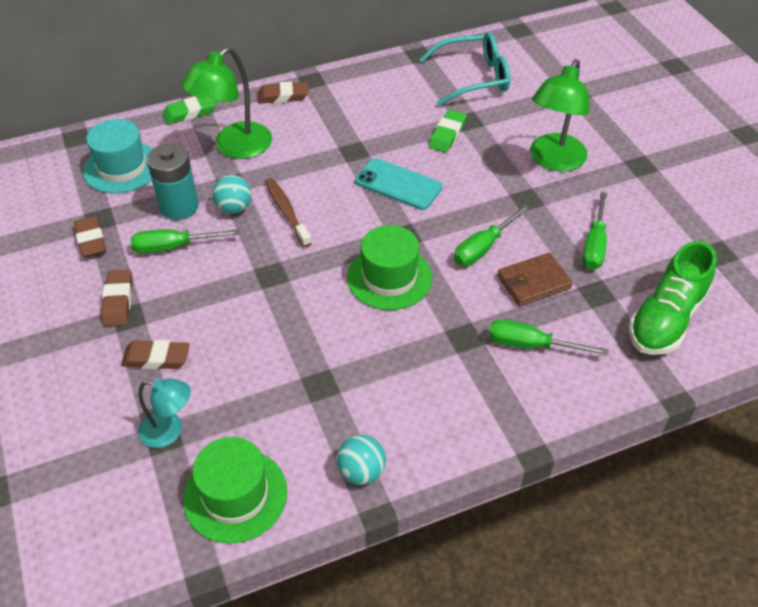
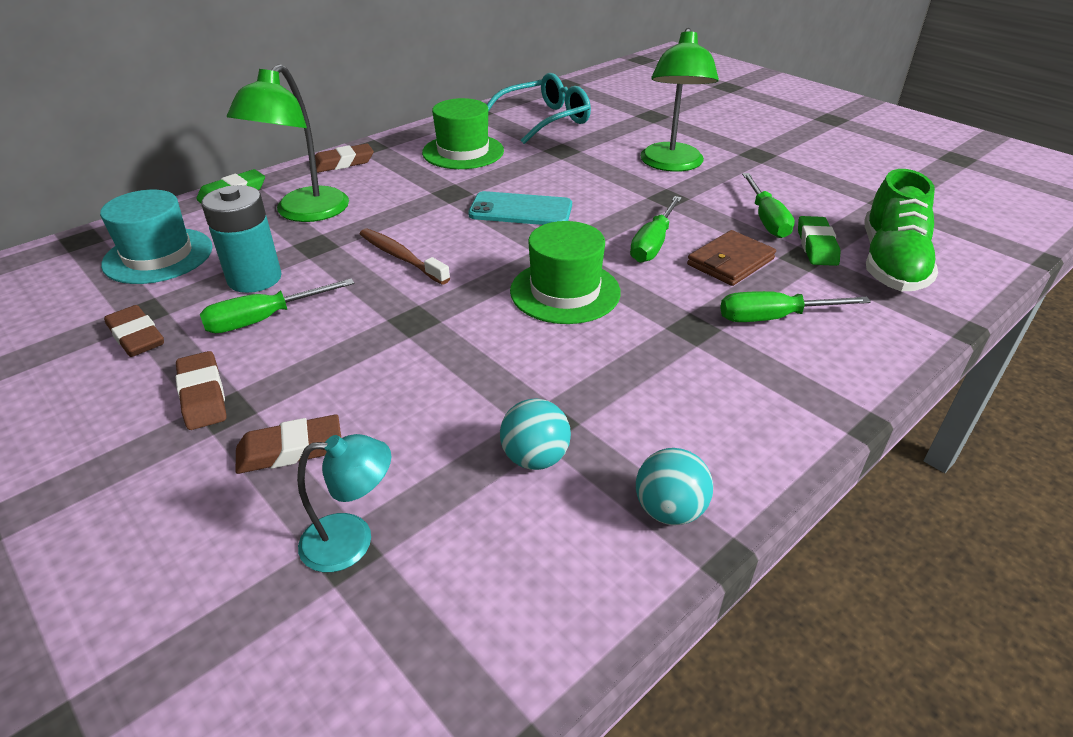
camera: 20 degrees left, 10 degrees down
(234, 208) = (331, 266): turquoise ball -> turquoise ball (535, 458)
(235, 495) = (502, 601): green hat -> green hat (463, 152)
(447, 134) = (547, 163): green eraser -> green eraser (816, 246)

